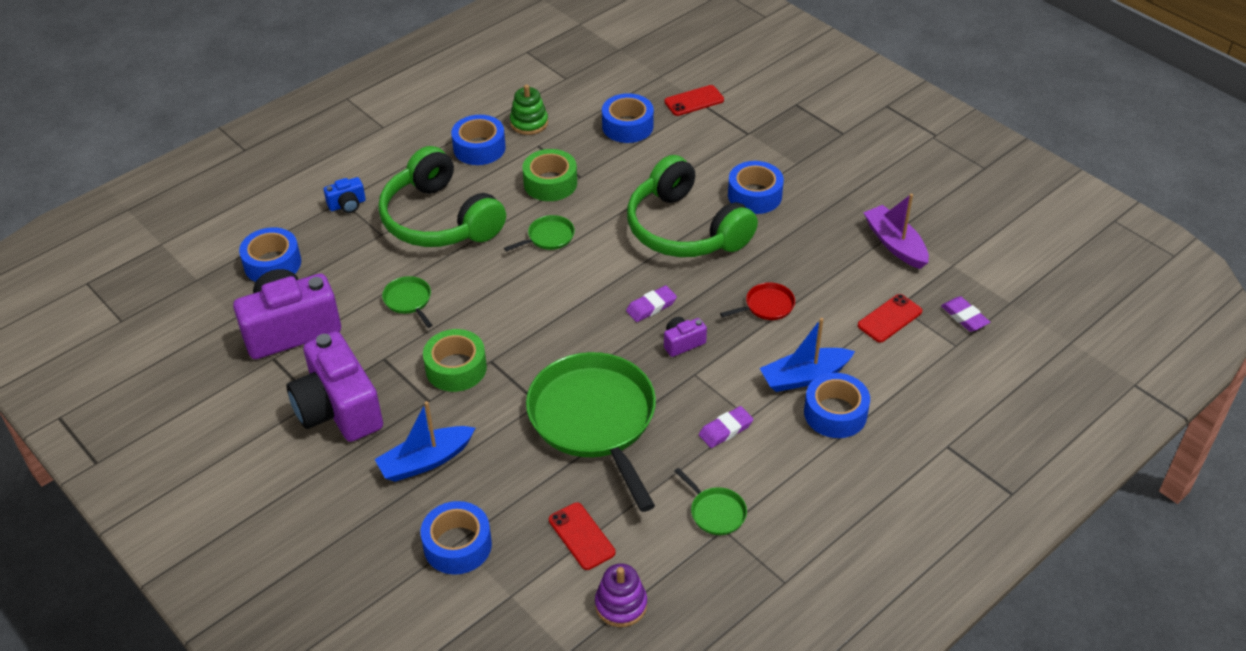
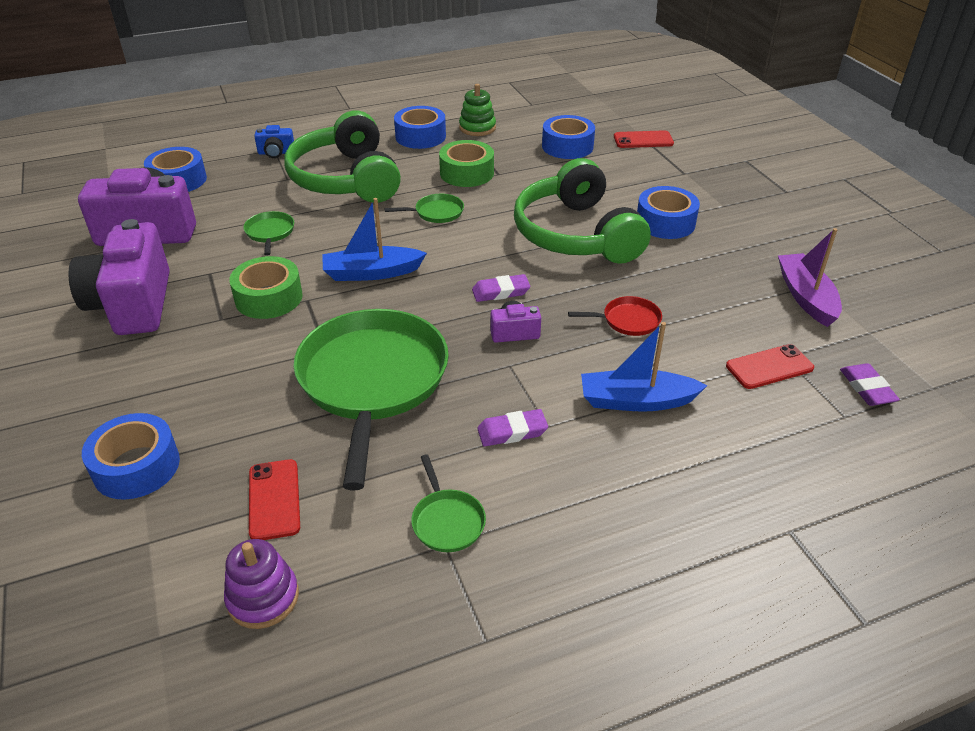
camera: 20 degrees right, 5 degrees down
(425, 461) = (173, 373): blue boat -> blue boat (372, 273)
(835, 413) = (655, 450): blue tape -> none

